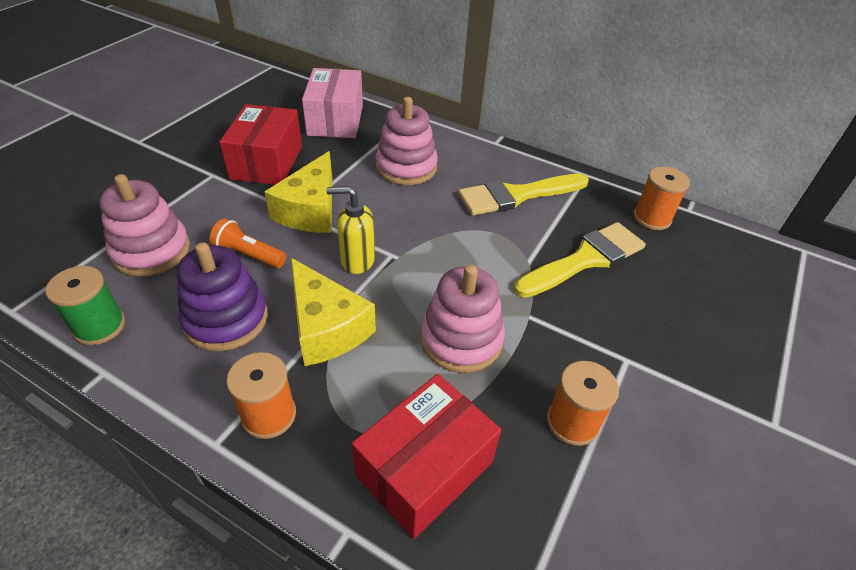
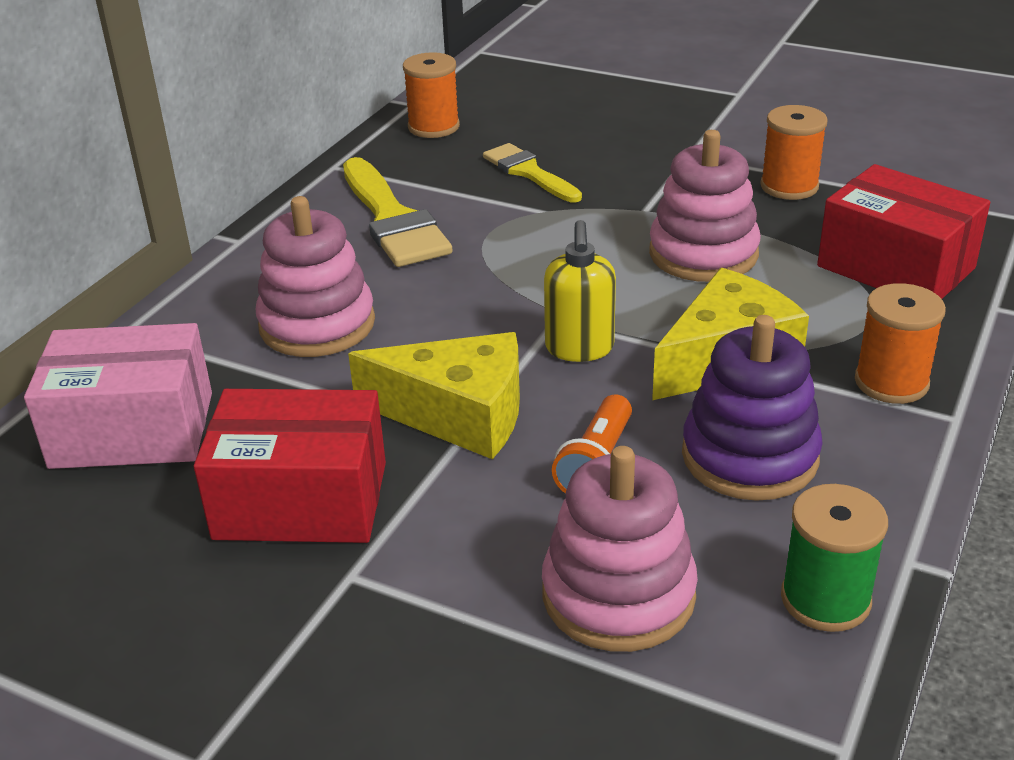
camera: 90 degrees left, 10 degrees down
(585, 259) = (528, 172): yellow brush -> yellow brush, size x0.64

